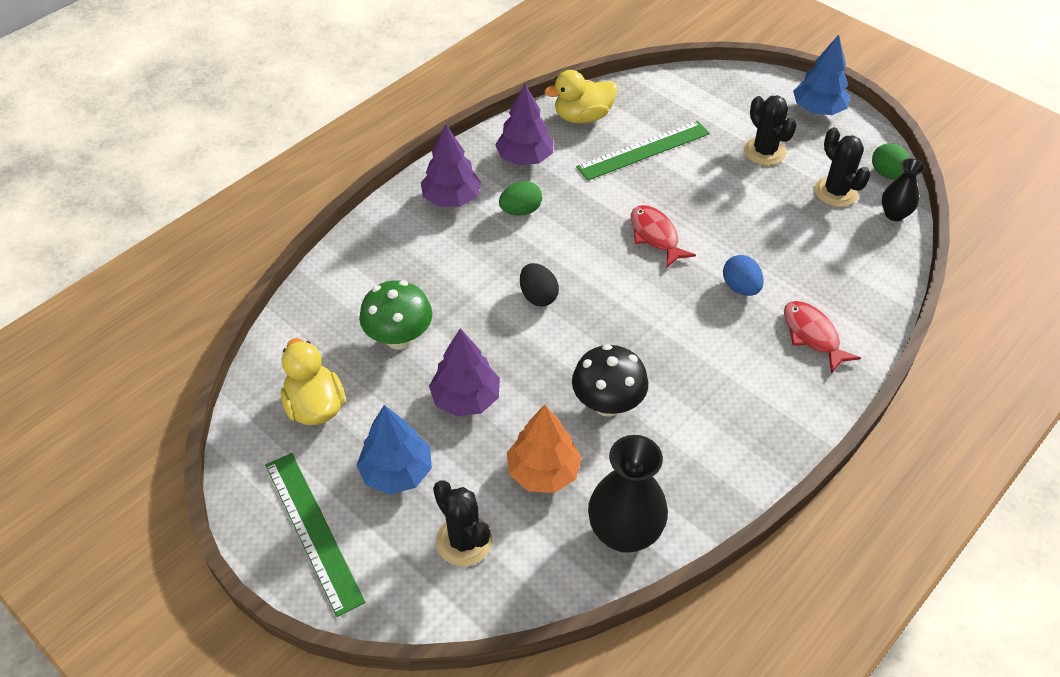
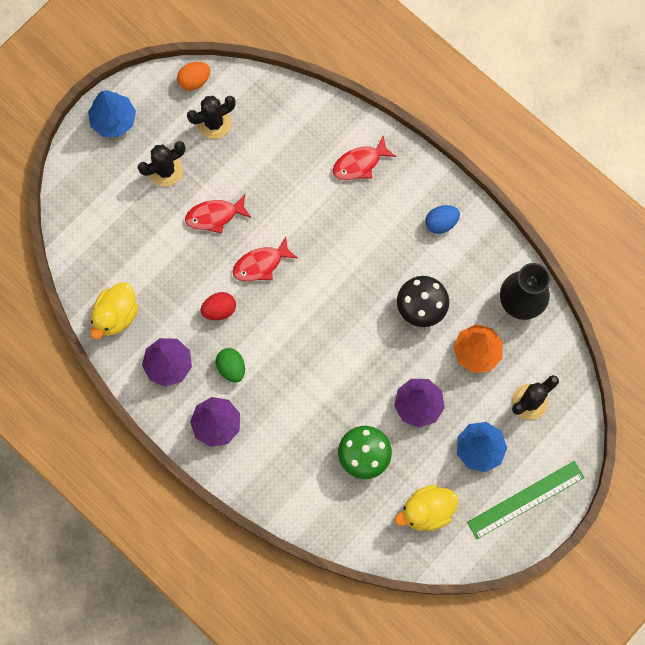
camera: 90 degrees left, 25 degrees up
(538, 296) = (323, 354): black egg -> none
(582, 117) = (116, 315): yellow duck -> yellow duck turned 45 degrees clockwise
(593, 199) = (219, 310): none -> red egg
(643, 150) = (161, 266): green ruler -> none
(713, 194) = (215, 216): none -> red fish
(740, 287) = (314, 207): blue egg -> blue egg (441, 223)
(887, 174) = (194, 80): green egg -> orange egg
(894, 214) = (239, 84): black vase -> none

